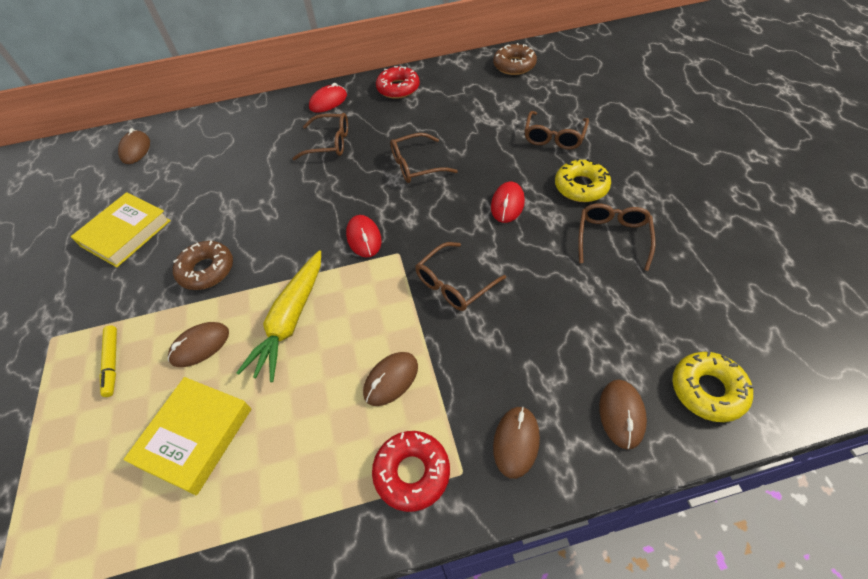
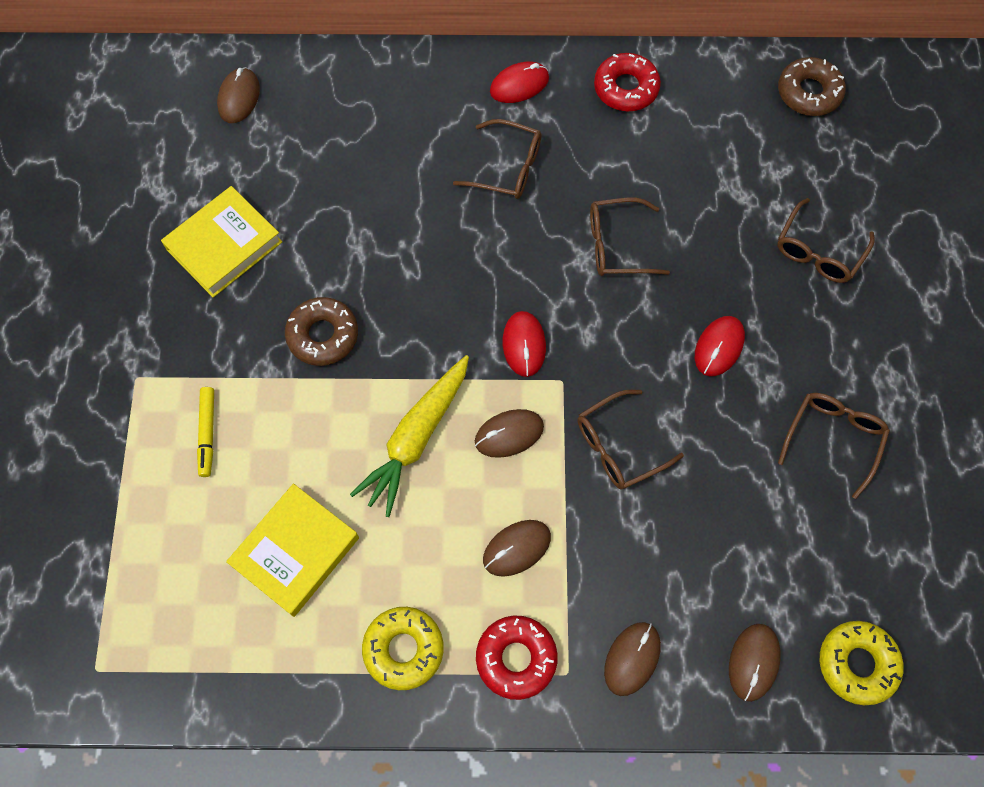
camera: 10 degrees right, 15 degrees up
(200, 346) = (308, 441): brown mouse -> brown mouse (509, 434)
(581, 187) = (823, 348): yellow donut -> yellow donut (403, 649)

